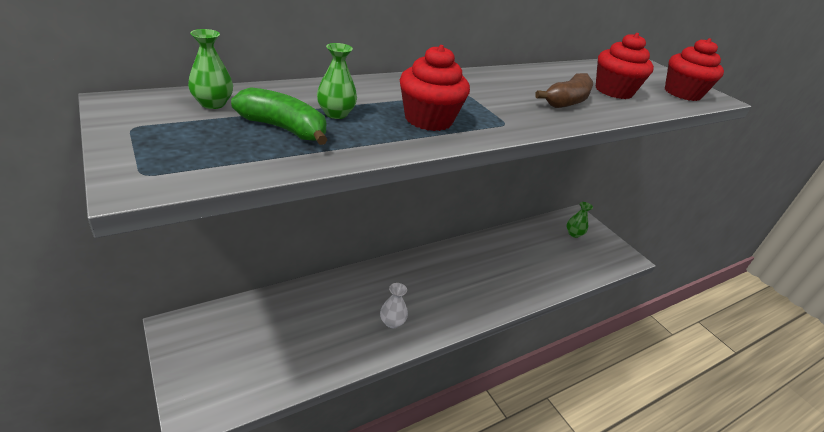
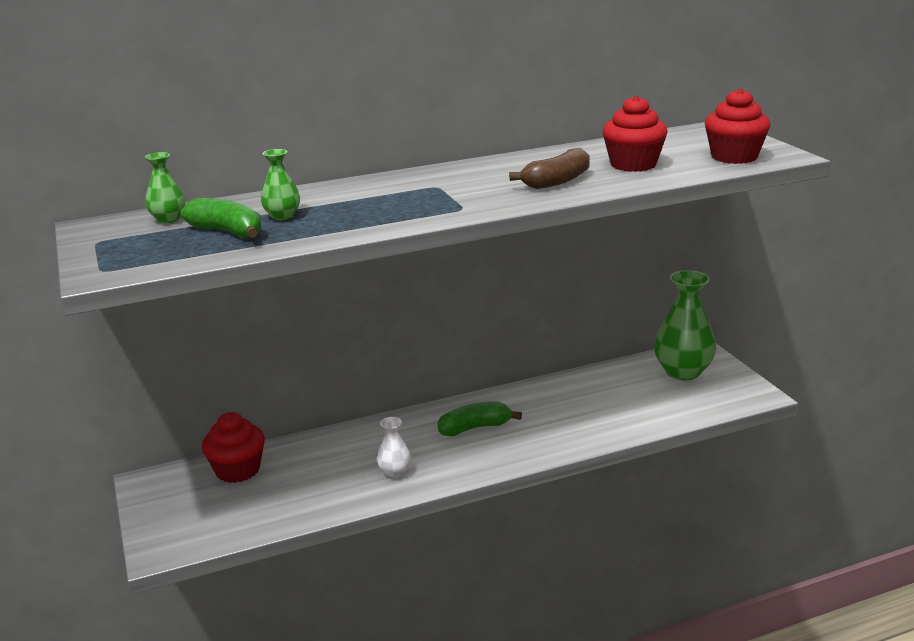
camera: 15 degrees right, 10 degrees down
(428, 119) = (376, 212): red cupcake -> red cupcake (238, 470)
(444, 278) = (475, 428): none -> green banana
(573, 234) = (682, 372): green vase -> green vase, size x2.04

